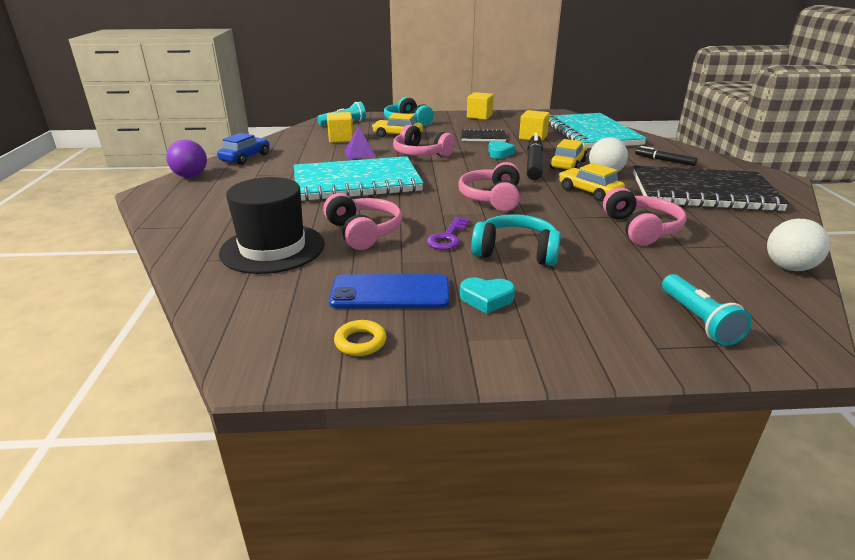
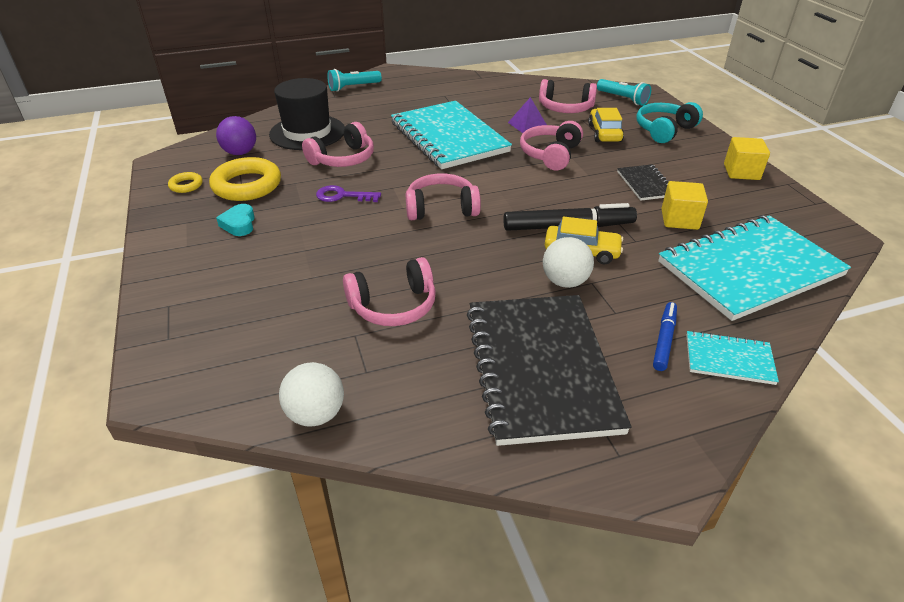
camera: 75 degrees right, 10 degrees up
(190, 176) = (427, 75): purple ball -> purple ball (240, 153)
(245, 158) = (480, 82): blue car -> none
(341, 139) = (565, 108): yellow cube -> pink headphones
(390, 292) = (247, 185): blue phone -> yellow ring
(499, 153) = (589, 200): turquoise heart -> none
(516, 252) = (321, 231): turquoise headphones -> none
(589, 192) = (490, 269): yellow car -> none
(664, 160) = (664, 340): black marker -> blue marker
(678, 151) = (729, 359): none -> turquoise notebook
(698, 320) = (206, 331): turquoise flashlight -> turquoise flashlight (353, 87)

